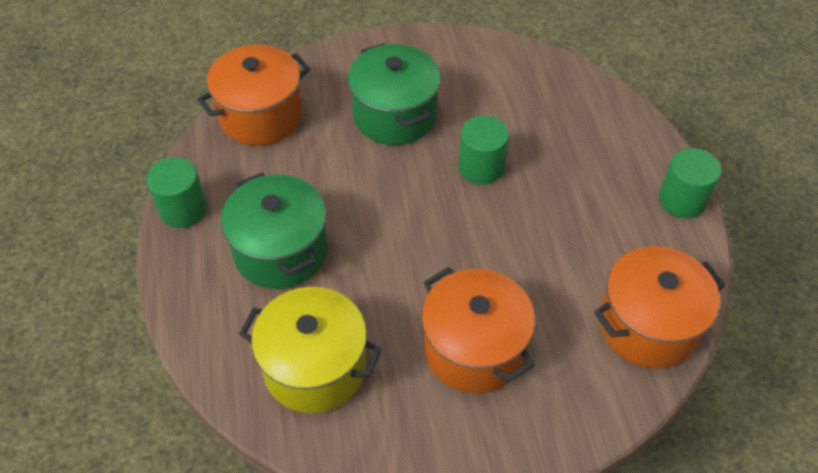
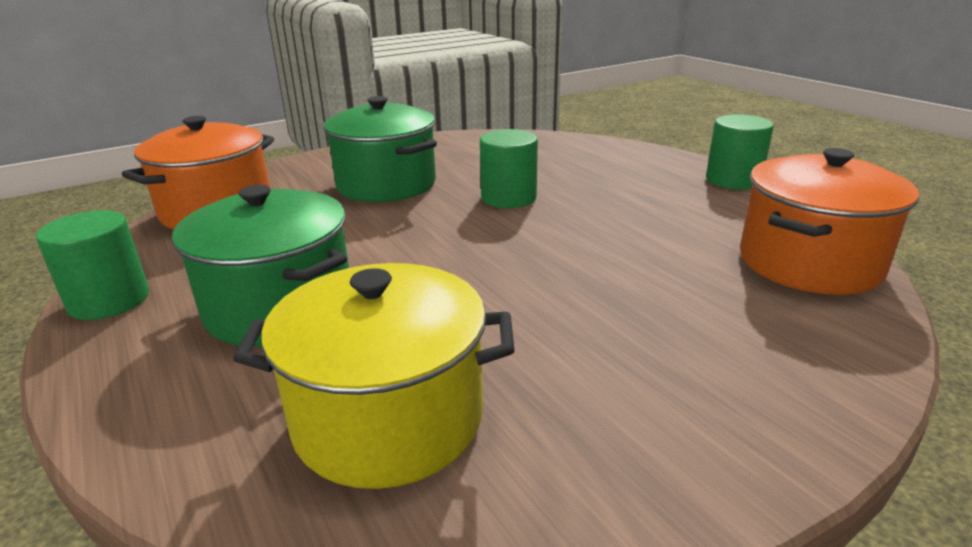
camera: 20 degrees left, 25 degrees down
(474, 349) = (624, 333): orange pot -> none

